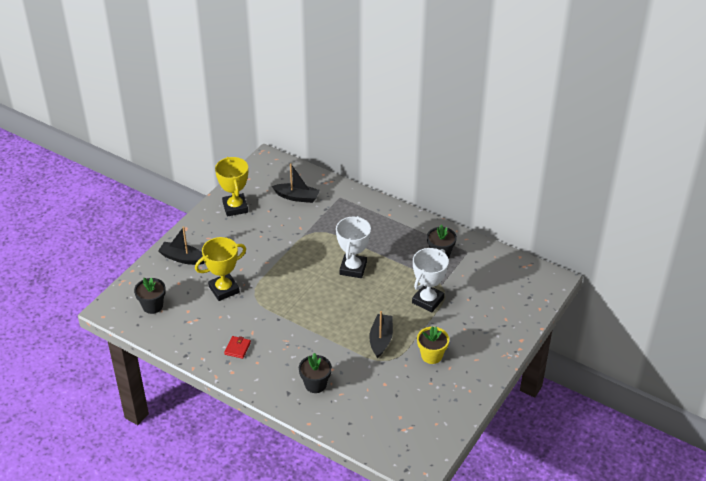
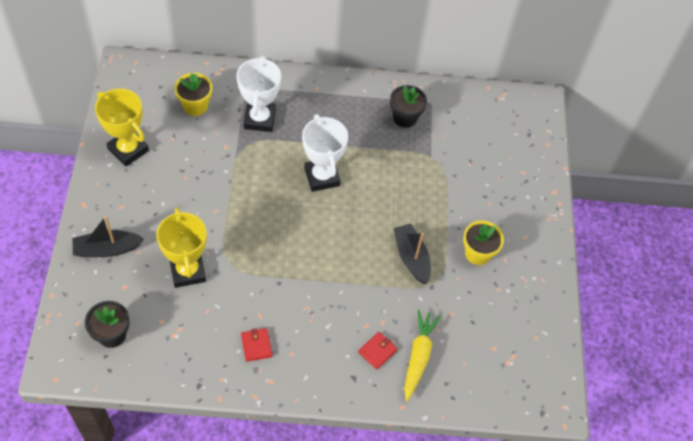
camera: 35 degrees left, 15 degrees up
(224, 289) = (188, 271): yellow trophy -> yellow trophy turned 45 degrees counterclockwise
(297, 197) = (195, 106): black boat -> yellow flower pot
(315, 384) = (377, 351): black flower pot -> red wallet
(342, 399) = (418, 356): none -> yellow carrot
(428, 300) = (429, 184): white trophy -> white trophy (259, 119)

